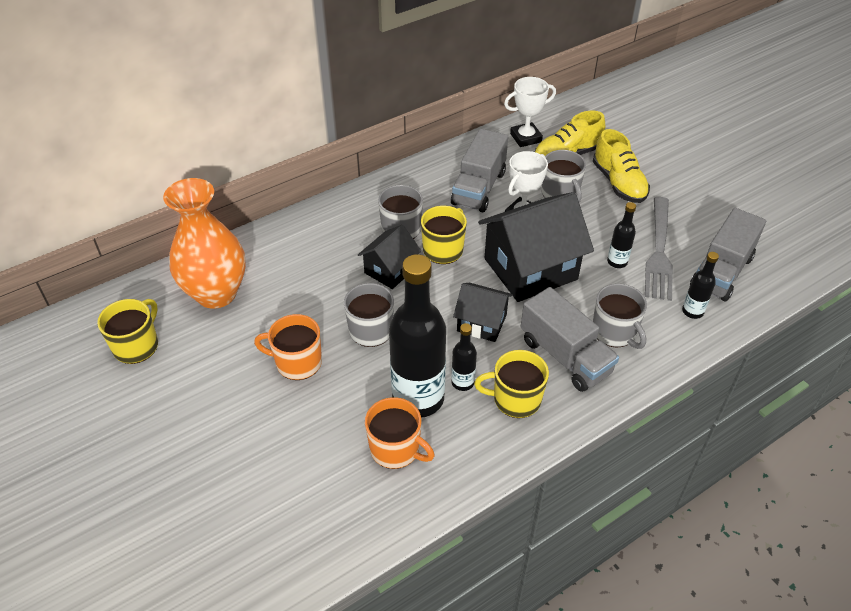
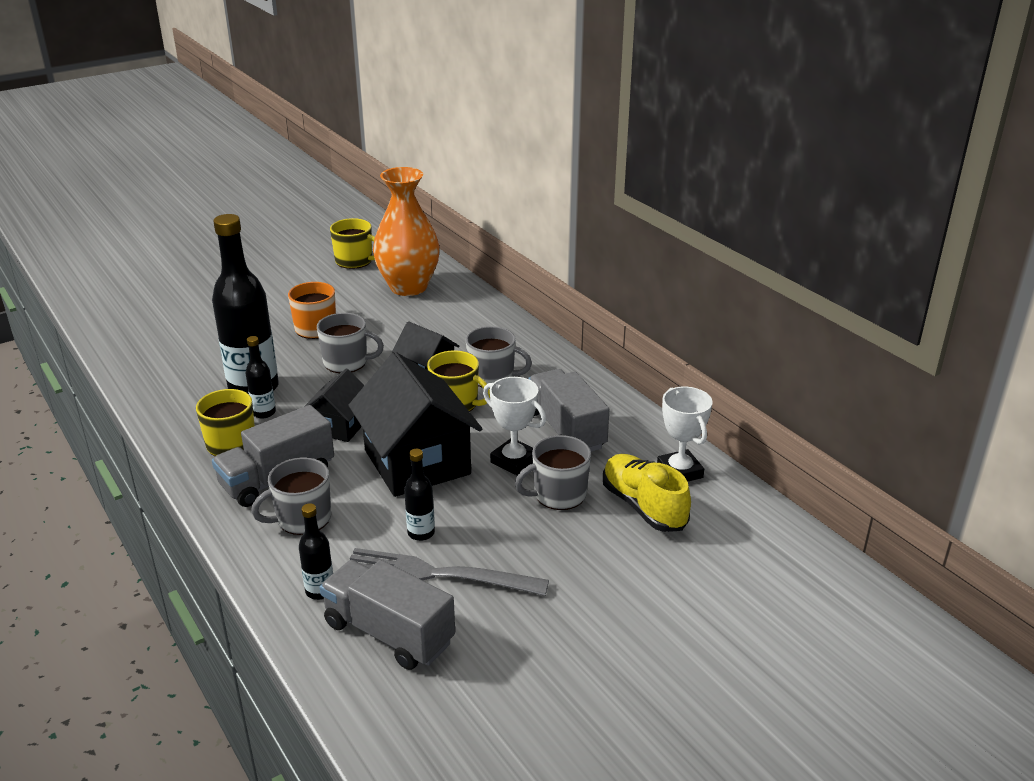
camera: 90 degrees right, 15 degrees down
(396, 449) = (202, 377): orange mug -> none
(479, 188) = (566, 430): grey truck -> grey truck turned 45 degrees clockwise
(618, 183) = (585, 551): yellow shoe -> none

